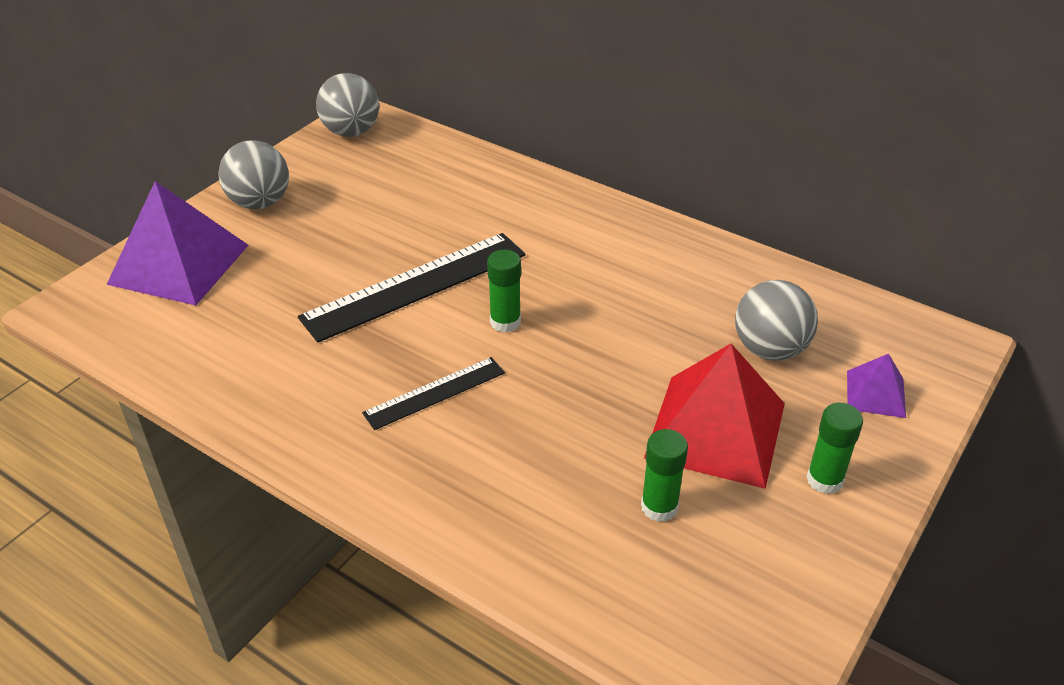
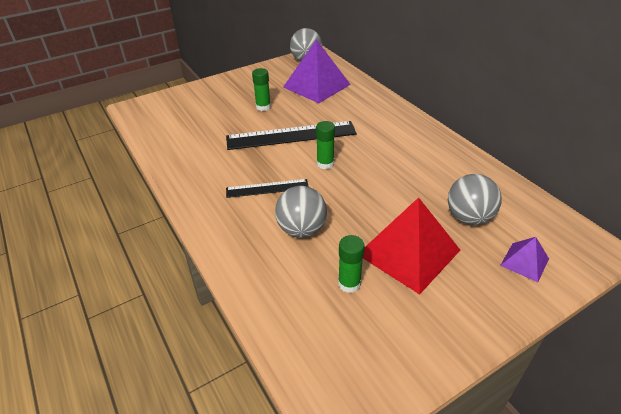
camera: 25 degrees right, 0 degrees up
(179, 264) = (191, 101): purple pyramid -> purple pyramid (316, 85)
(260, 203) = (243, 82): grey ball -> grey ball (301, 229)
(824, 480) = (460, 301): green glue stick -> green glue stick (263, 107)

